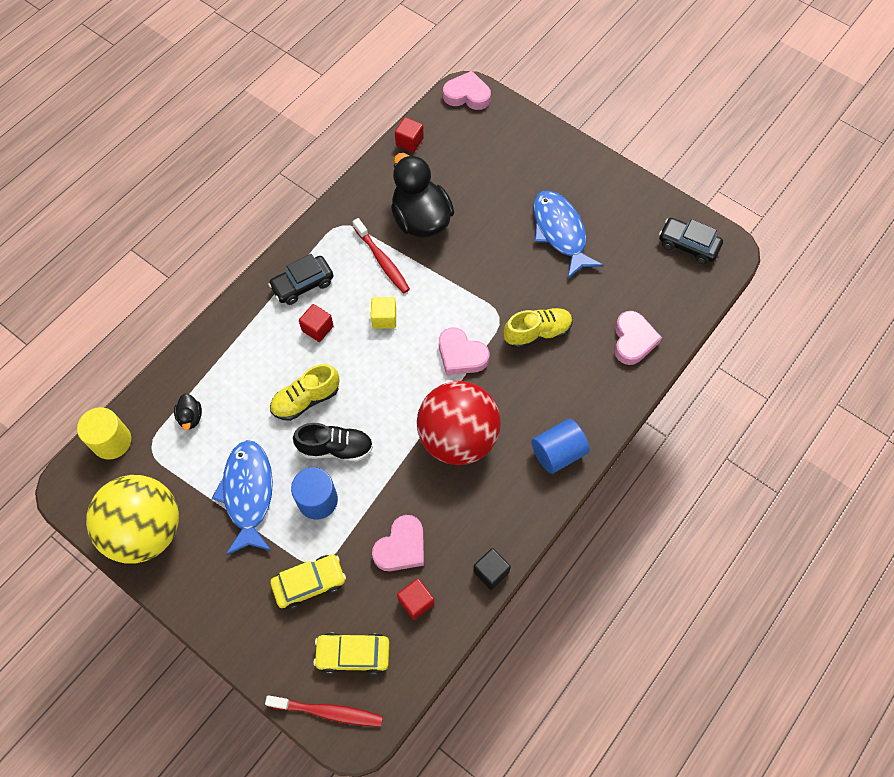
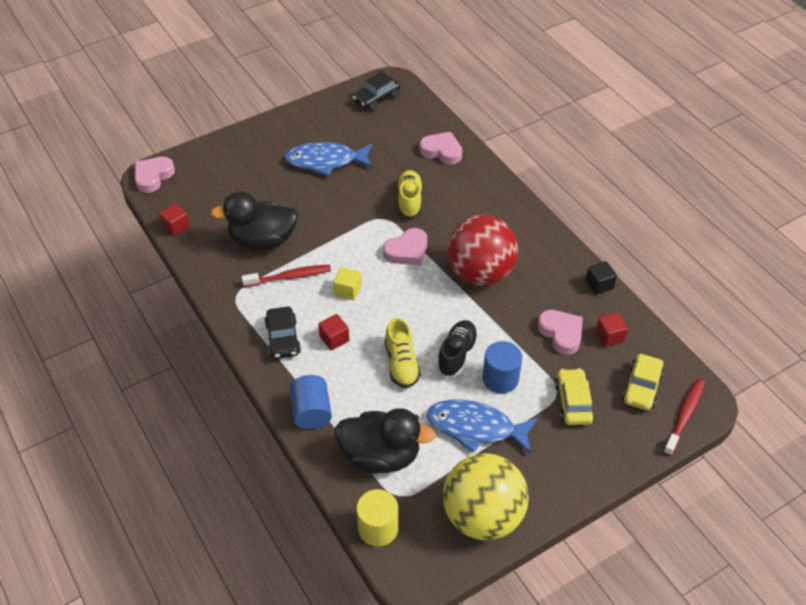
camera: 70 degrees left, 15 degrees down
(190, 417) = (380, 456): black duck -> black duck, size x2.37
(558, 453) = (516, 219): blue cylinder -> blue cylinder (311, 412)

